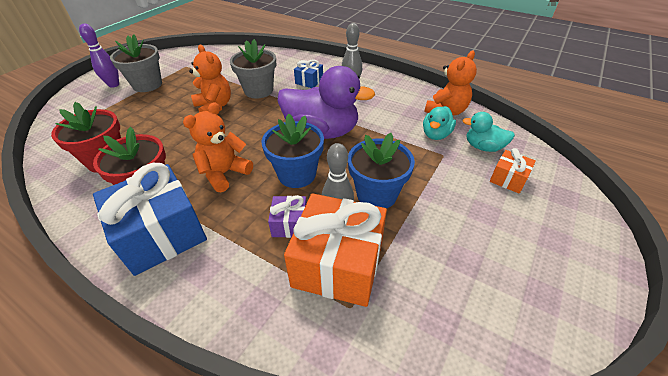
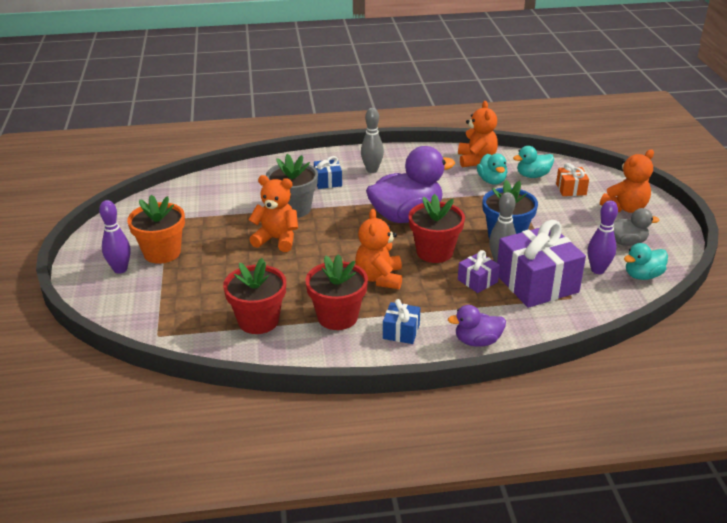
camera: 40 degrees left, 10 degrees down
(147, 85) = (162, 253): grey flower pot -> orange flower pot
(162, 234) = (401, 331): blue gift -> blue gift, size x0.48
(195, 292) = (477, 341): none -> purple duck
(297, 174) = (434, 252): blue flower pot -> red flower pot
(338, 264) = (537, 283): orange gift -> purple gift
(424, 292) = (597, 270): none -> purple bowling pin
(473, 339) = (642, 275): none -> turquoise duck
(504, 277) = (626, 242): none -> grey duck
(552, 232) = (625, 208): none -> orange teddy bear

